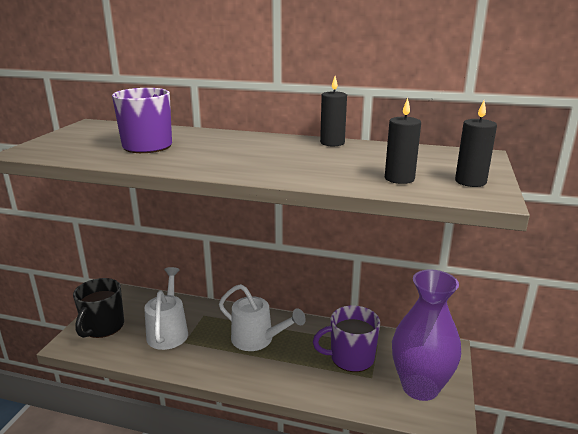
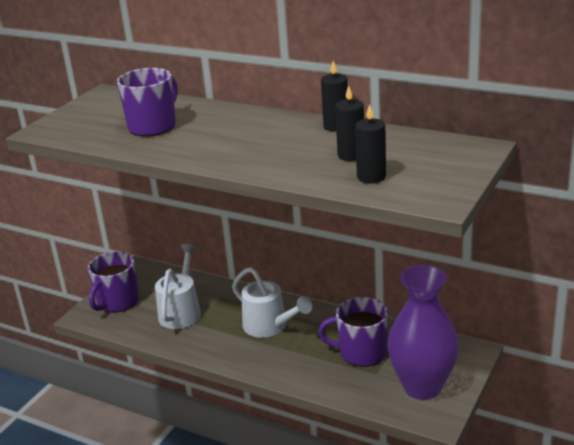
camera: 15 degrees right, 5 degrees up
(103, 327) = (117, 302): black mug -> purple mug
(470, 182) = (438, 183): black candle -> black candle (351, 155)

